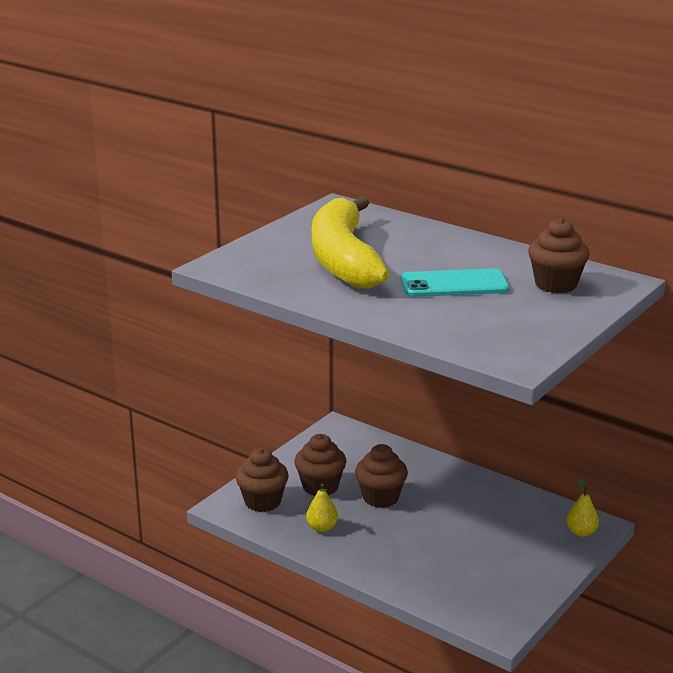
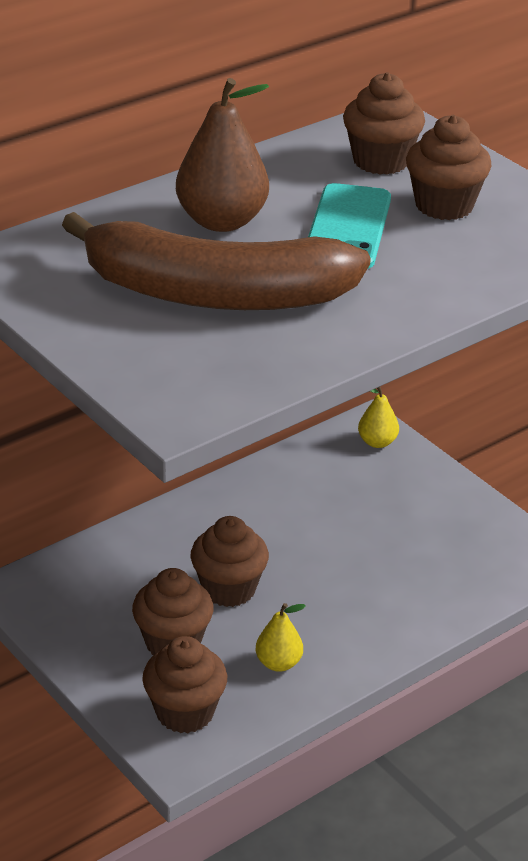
camera: 75 degrees left, 10 degrees up
(344, 259) = (215, 293): yellow banana -> brown banana
(429, 250) = (222, 221): none -> brown pear
(513, 310) = (444, 205): none -> brown cupcake

